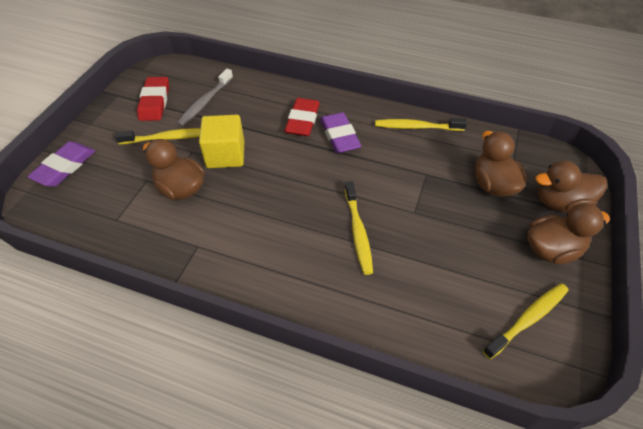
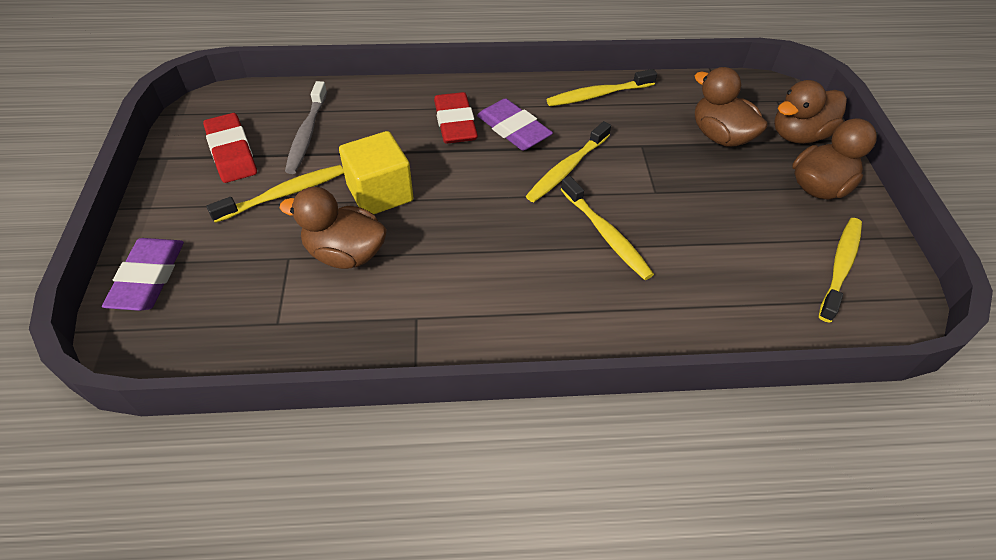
camera: 25 degrees left, 0 degrees up
(360, 175) = (567, 169): none -> yellow toothbrush

